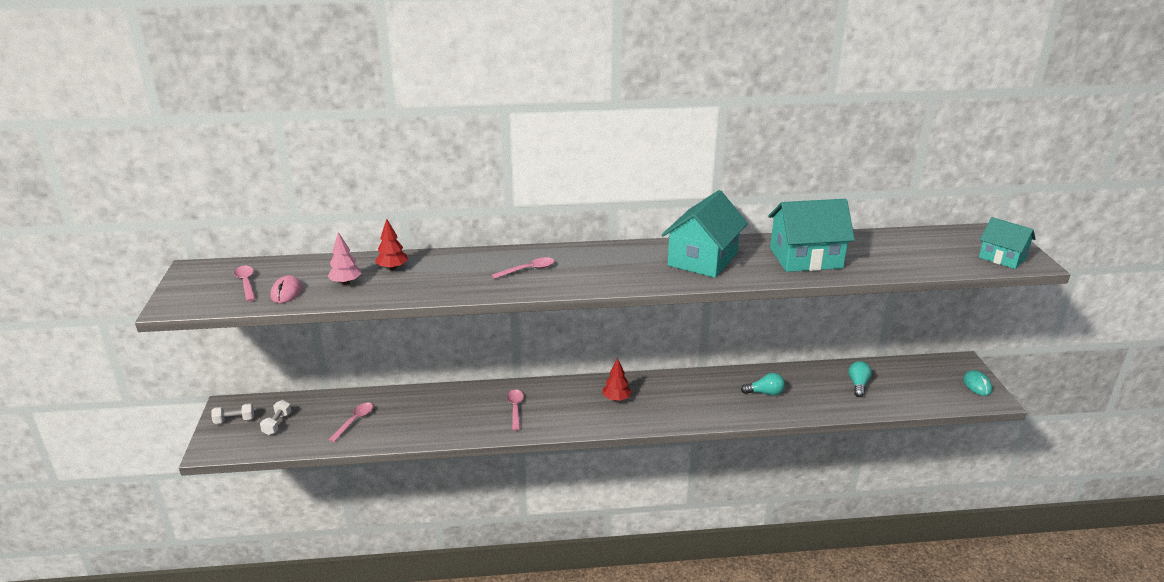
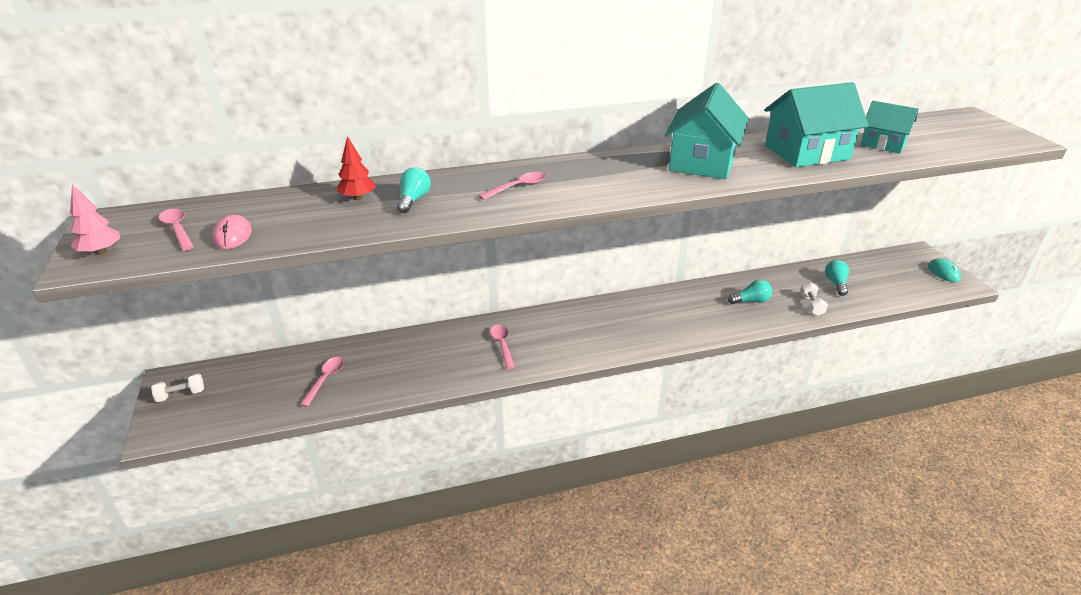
camera: 10 degrees left, 5 degrees up
(277, 424) = (234, 393): white dumbbell -> white dumbbell (811, 305)
(346, 282) = (305, 218): pink tree -> pink tree (101, 252)
(437, 274) = (413, 200): none -> turquoise light bulb
(616, 399) = (605, 323): red tree -> none
(1002, 258) = (994, 138): turquoise house -> turquoise house (883, 144)

